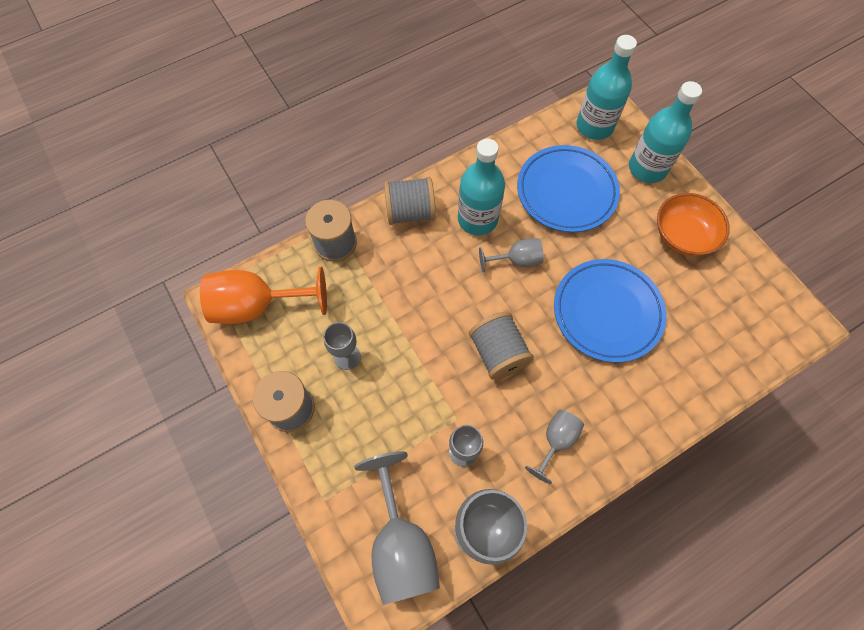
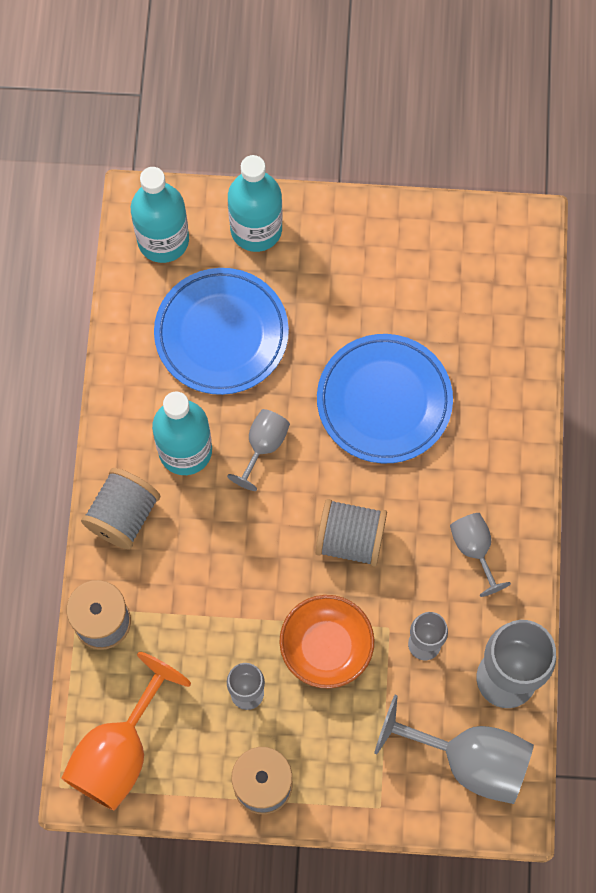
camera: 55 degrees left, 5 degrees up
(683, 235) = (357, 259): orange bowl -> orange bowl (326, 647)

